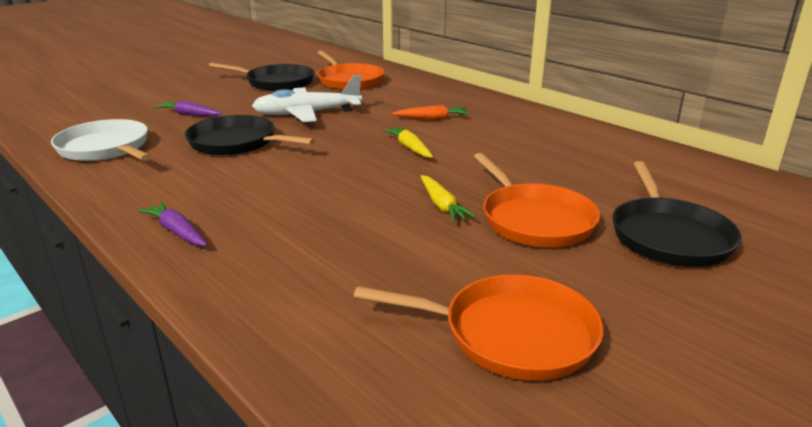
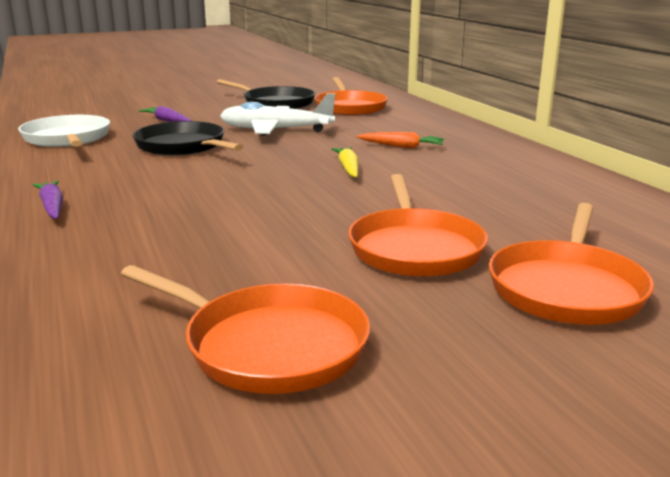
camera: 20 degrees right, 5 degrees down
(442, 205) = (325, 221): yellow carrot -> none
(668, 236) = (566, 288): black pan -> orange pan

